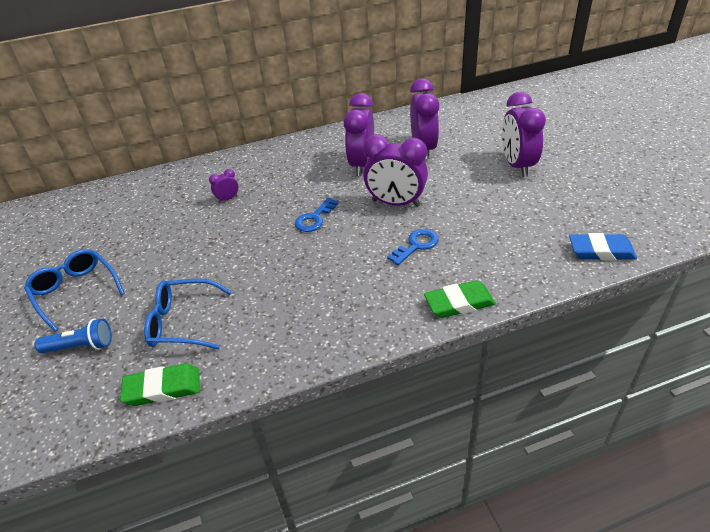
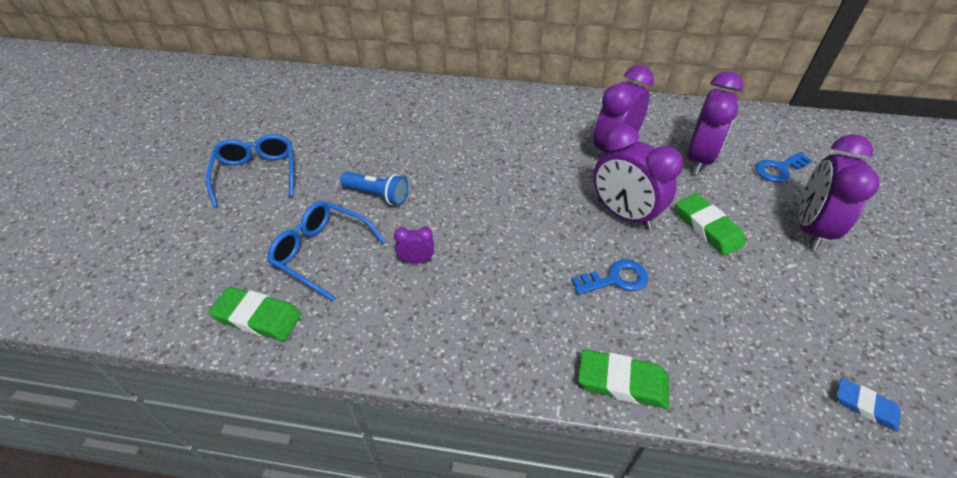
camera: 25 degrees right, 5 degrees up
(81, 346) = (223, 233): blue flashlight -> blue flashlight (377, 195)
(228, 199) = (450, 134): purple clock -> purple clock (416, 260)
(314, 218) = (522, 194): blue key -> blue key (779, 169)
(455, 189) = (707, 227): none -> green eraser
(601, 251) = (865, 406): blue eraser -> blue eraser, size x0.64

